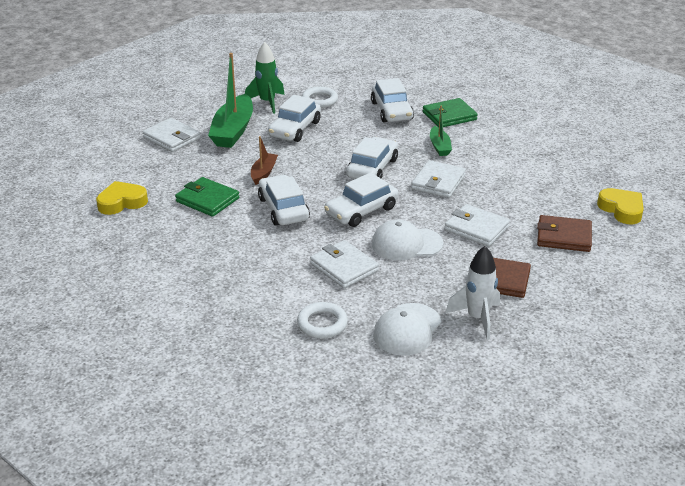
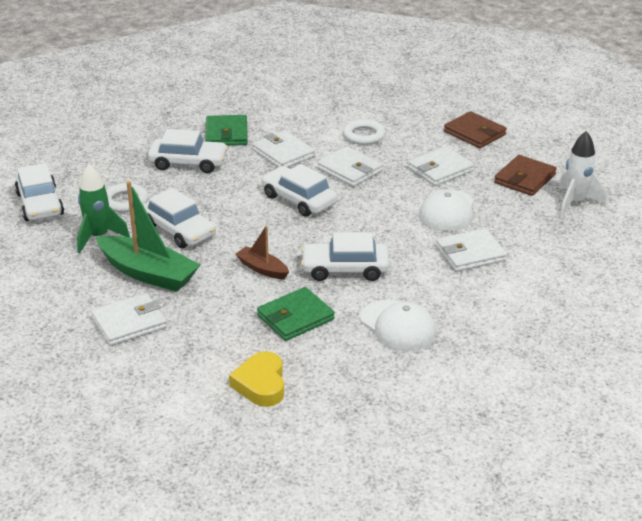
camera: 70 degrees left, 0 degrees up
(322, 324) = (556, 284): white ring -> white ring (364, 135)
(361, 211) = (376, 223): white car -> white car (40, 204)
(407, 329) = (580, 240): white cap -> white cap (398, 326)
(439, 146) = (283, 153): green boat -> white wallet
(563, 237) = (474, 133): brown wallet -> brown wallet turned 75 degrees counterclockwise
(621, 209) = (447, 97): yellow heart -> none

